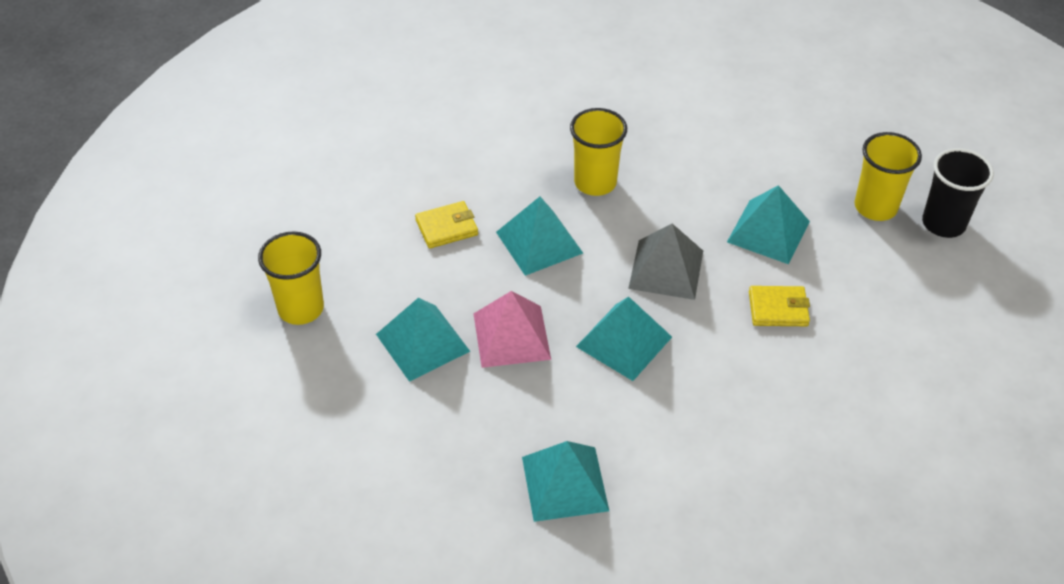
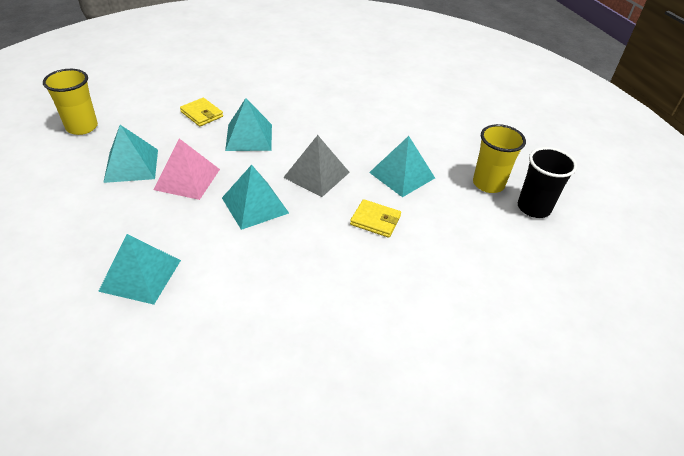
camera: 20 degrees right, 5 degrees down
(447, 227) = (202, 114): yellow wallet -> yellow wallet turned 45 degrees clockwise
(595, 182) = (309, 118): yellow cup -> none

